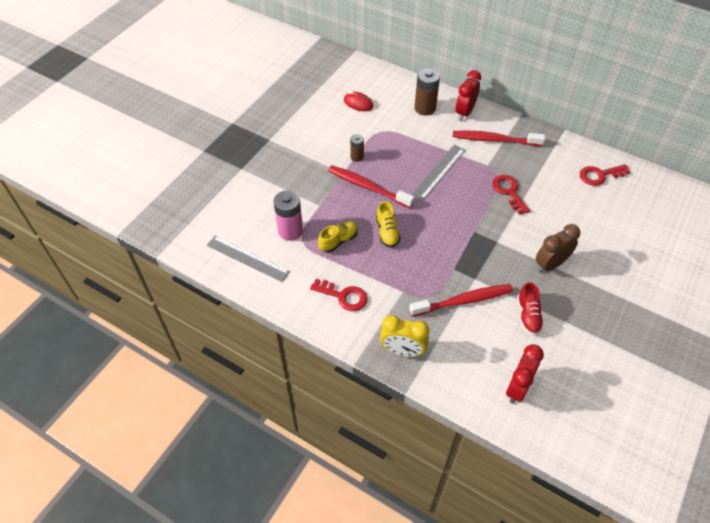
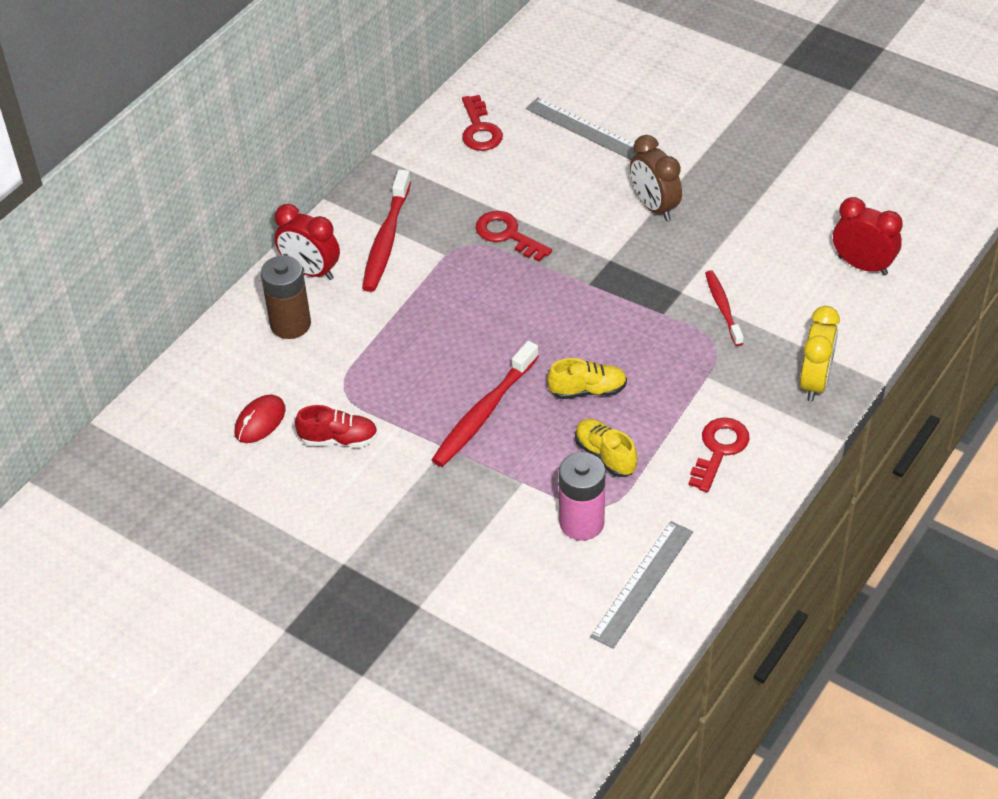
camera: 85 degrees left, 5 degrees down
(357, 157) = (407, 426): brown battery -> none
(439, 171) = (454, 316): grey ruler -> grey ruler (584, 129)
(463, 301) = (723, 307): red toothbrush -> red toothbrush, size x0.62
(509, 192) = (507, 235): red key -> red key turned 60 degrees clockwise
(528, 315) = (745, 241): red shoe -> red shoe (338, 439)

